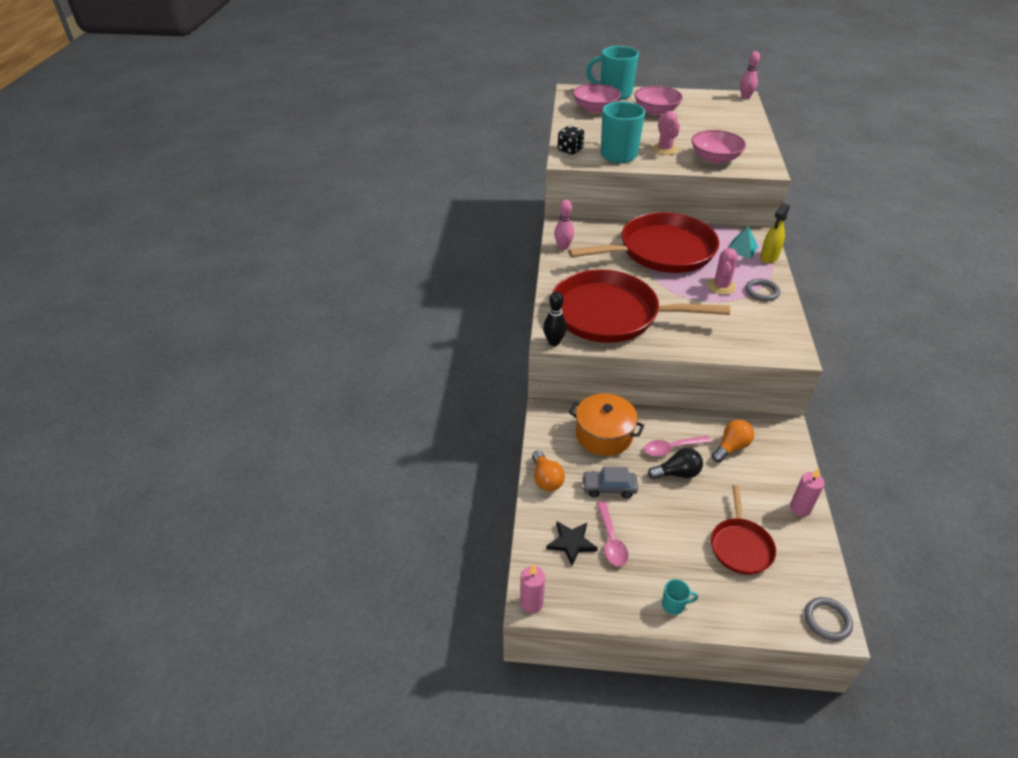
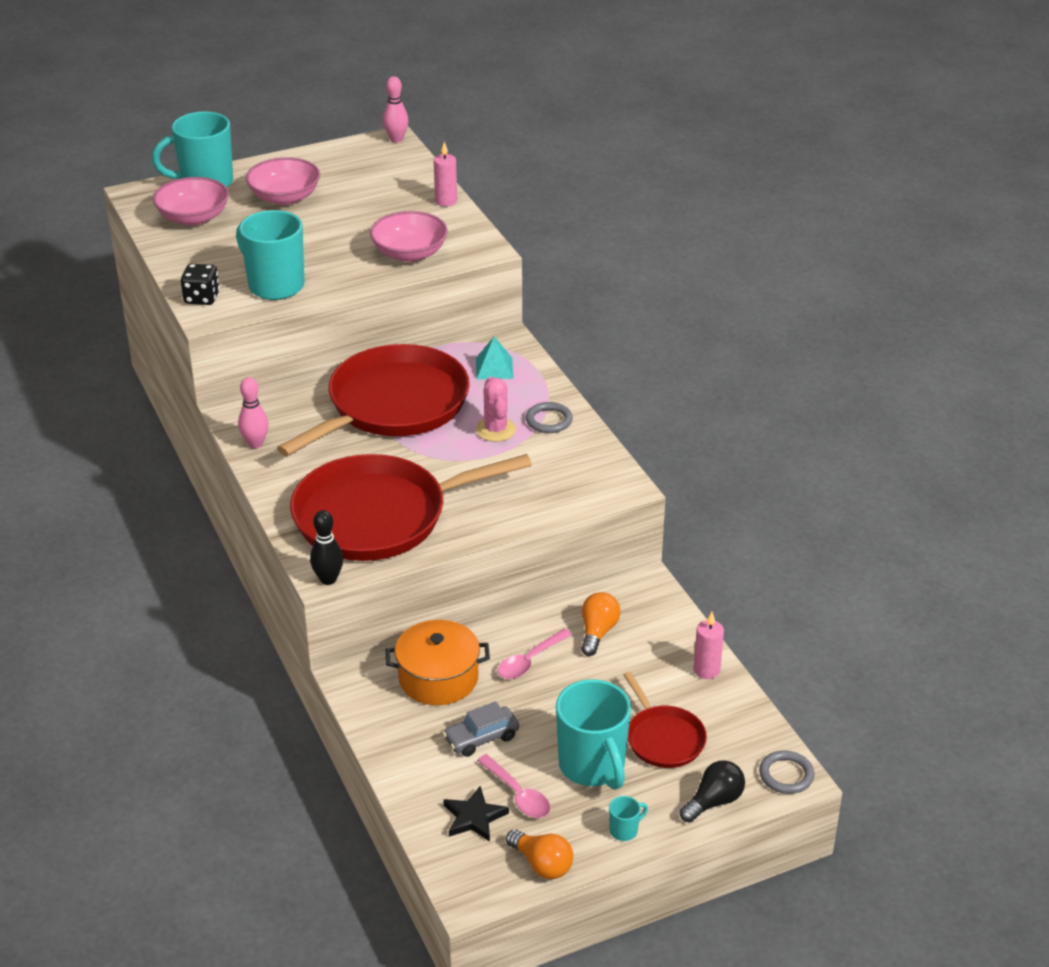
camera: 30 degrees left, 5 degrees down
(531, 603) = (467, 899): pink candle -> pink candle (446, 201)
(546, 479) = (399, 759): orange light bulb -> orange light bulb (542, 864)
(664, 149) = (334, 258): pink cactus -> none
(676, 544) = (592, 766): none -> turquoise mug
(677, 473) = (551, 688): black light bulb -> black light bulb (714, 801)
(769, 257) = (533, 369): yellow spray bottle -> none

